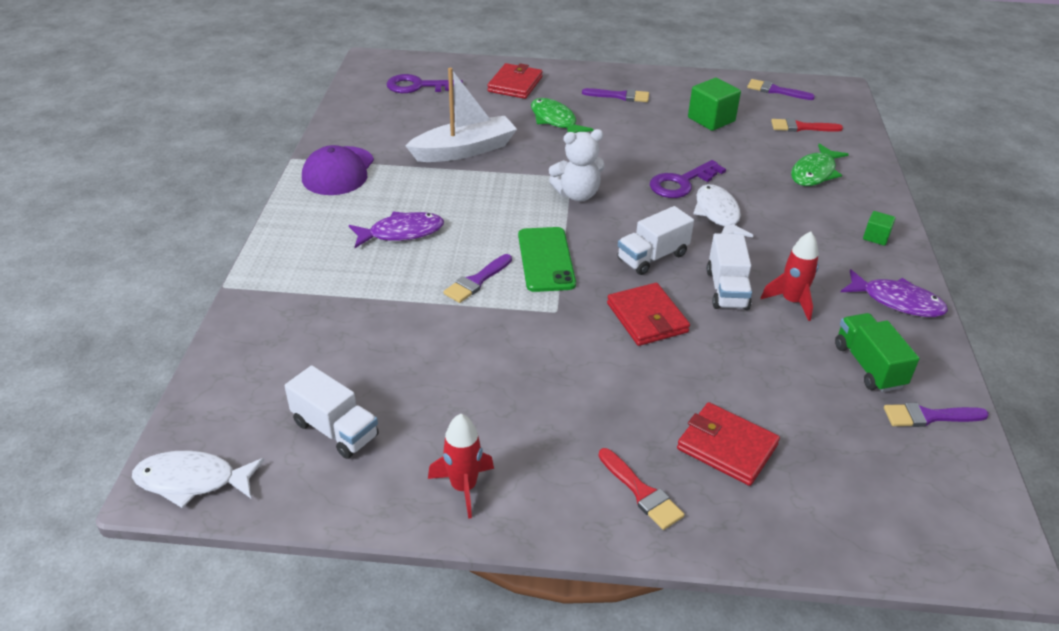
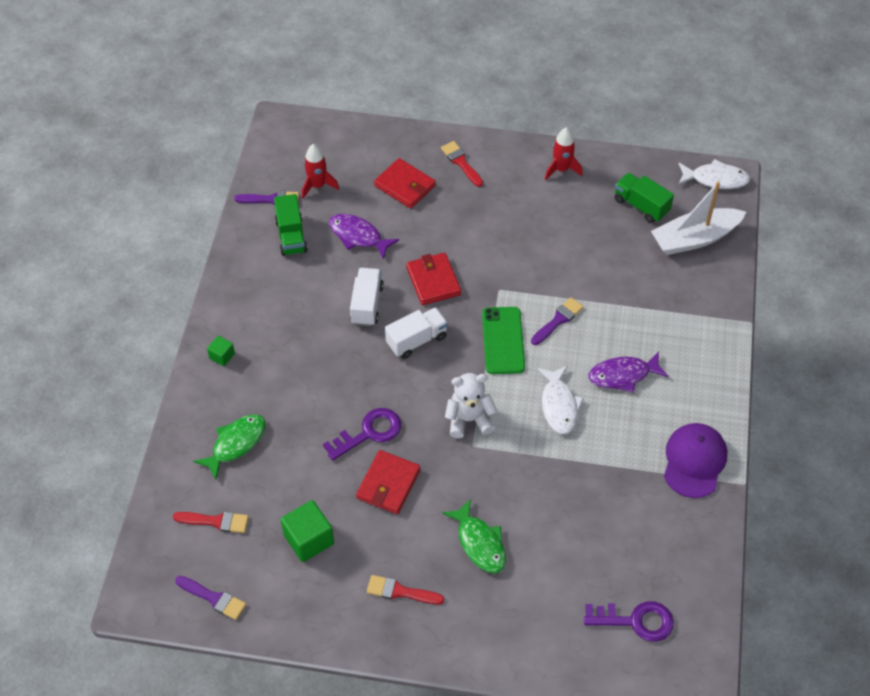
camera: 175 degrees left, 15 degrees up
(335, 429) = (641, 206): white truck -> green truck
(464, 150) = (575, 491): white boat -> white boat (694, 238)
(515, 84) = (521, 622): red wallet -> red wallet (388, 484)
(620, 96) = (400, 591): purple brush -> red brush
(718, 214) = (347, 389): white fish -> white fish (559, 405)
(791, 301) = (321, 291): red rocket -> red rocket (317, 186)
(897, 301) = (242, 288): purple fish -> purple fish (358, 236)

